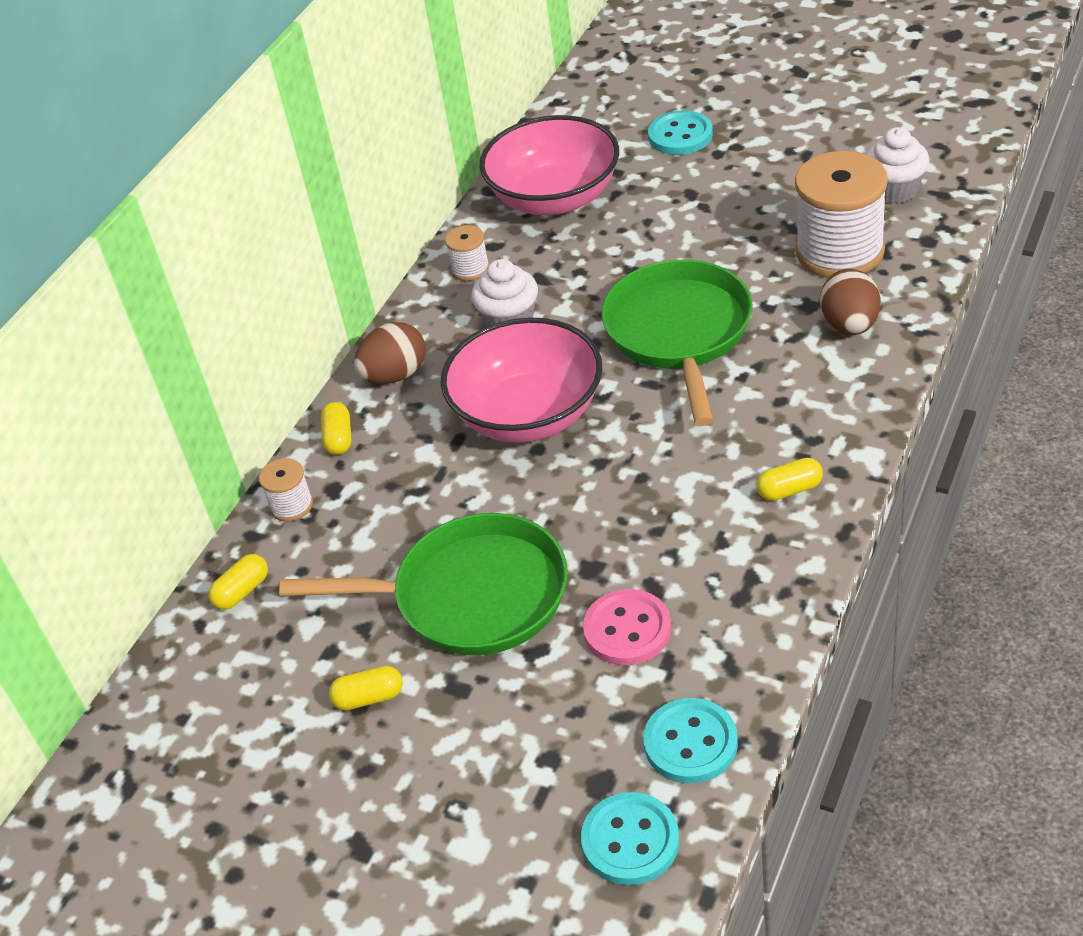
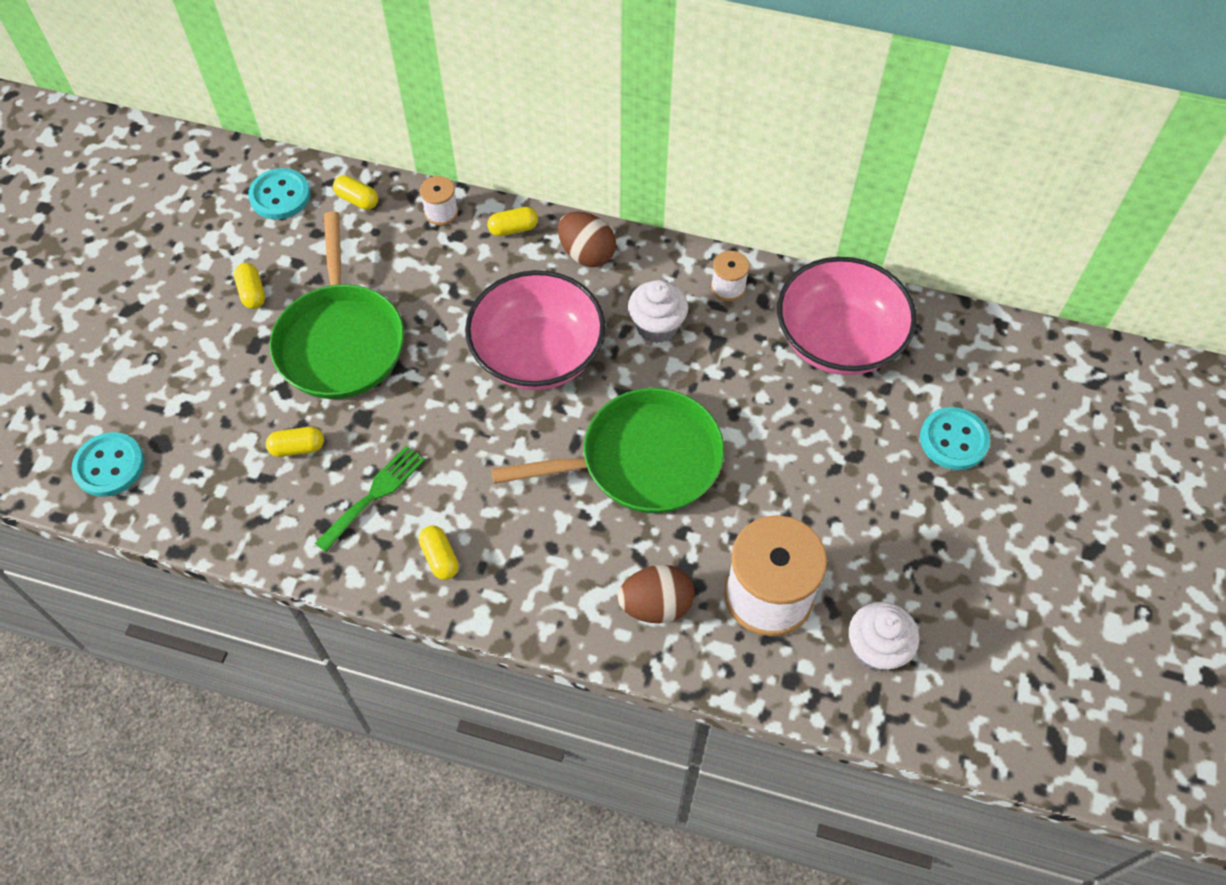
camera: 75 degrees right, 15 degrees up
(627, 630) = (298, 448): pink button -> yellow capsule
(690, 743) = (186, 498): turquoise button -> turquoise button (280, 196)
(702, 551) = (374, 494): none -> green fork

